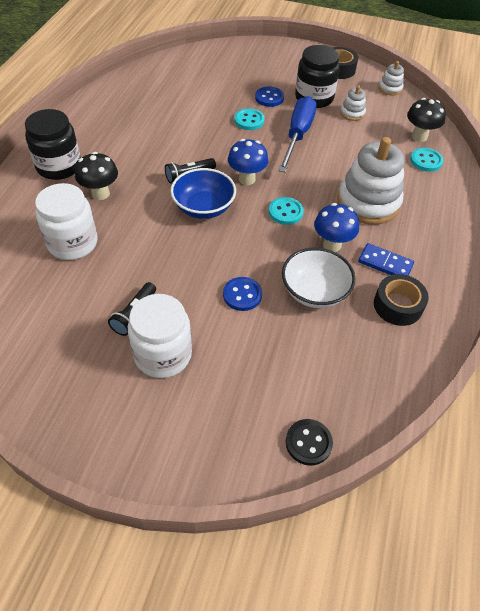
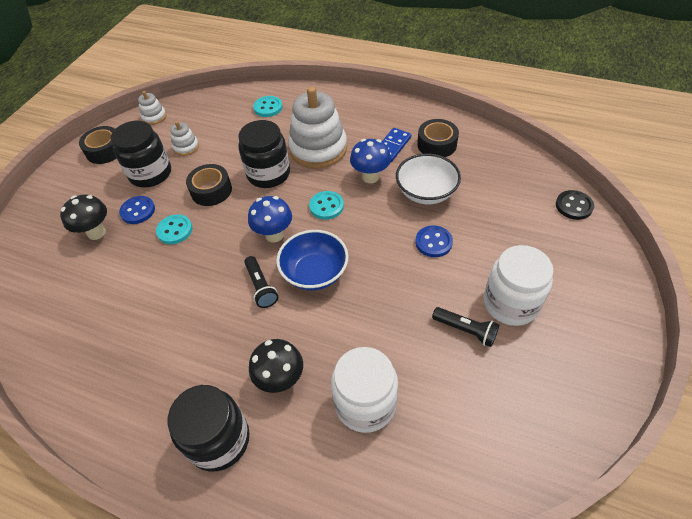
camera: 80 degrees left, 0 degrees up
(298, 135) = (211, 190): blue screwdriver -> black tape
(324, 169) = (268, 174): none -> black jar
(419, 137) = (233, 107): black mushroom -> black mushroom (96, 232)

